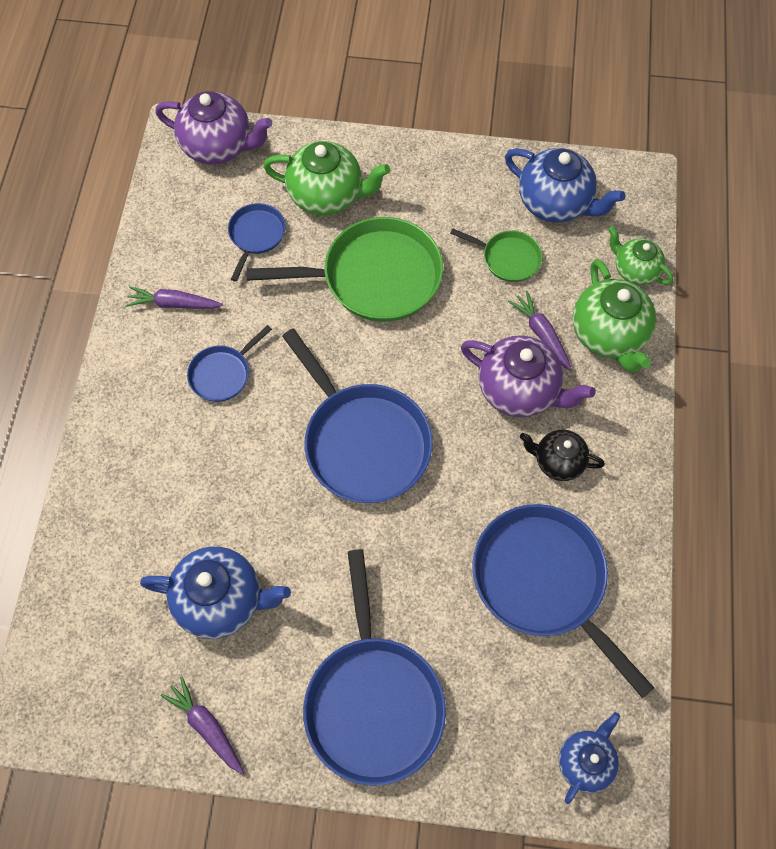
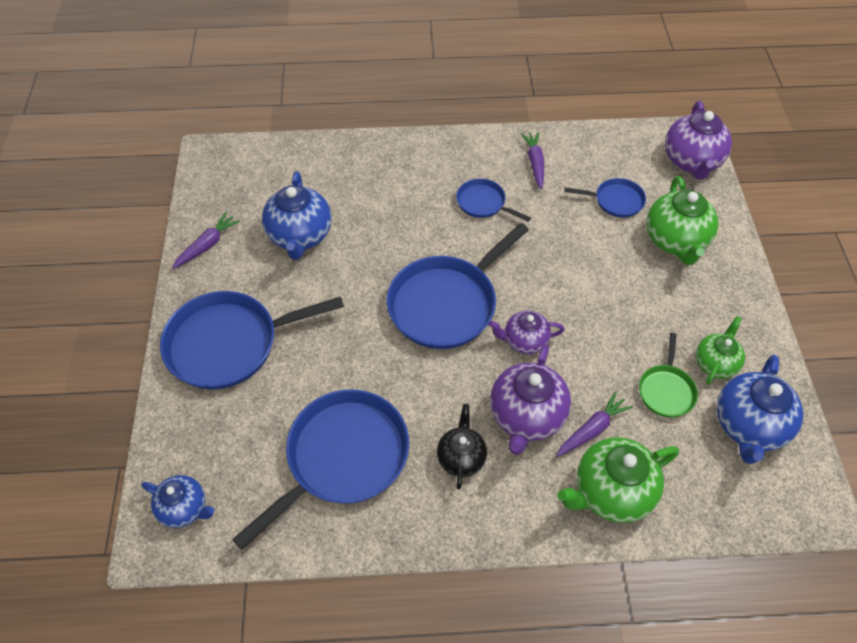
camera: 80 degrees right, 10 degrees down
(375, 277) = (606, 288): green pan -> none
(428, 372) = (524, 341): none -> purple teapot
(634, 270) = (697, 511): green teapot -> green teapot (715, 363)

